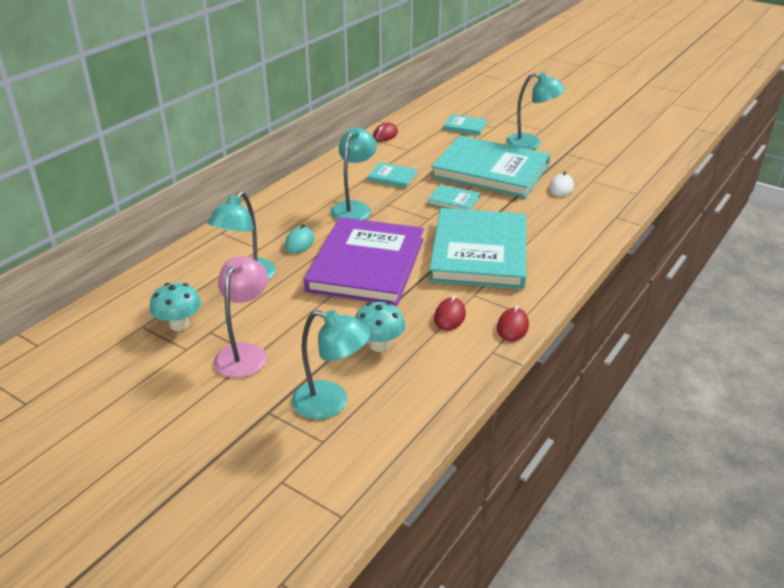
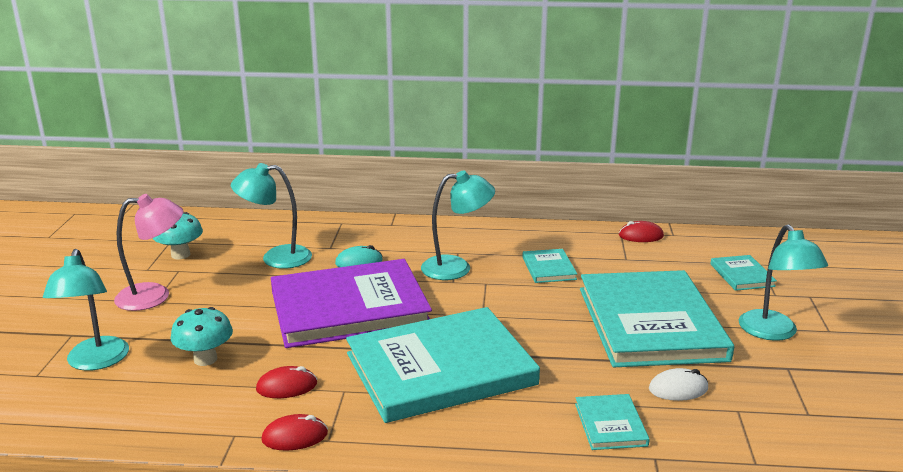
camera: 60 degrees right, 10 degrees down
(453, 200) = (543, 319): turquoise book -> turquoise book (610, 424)

